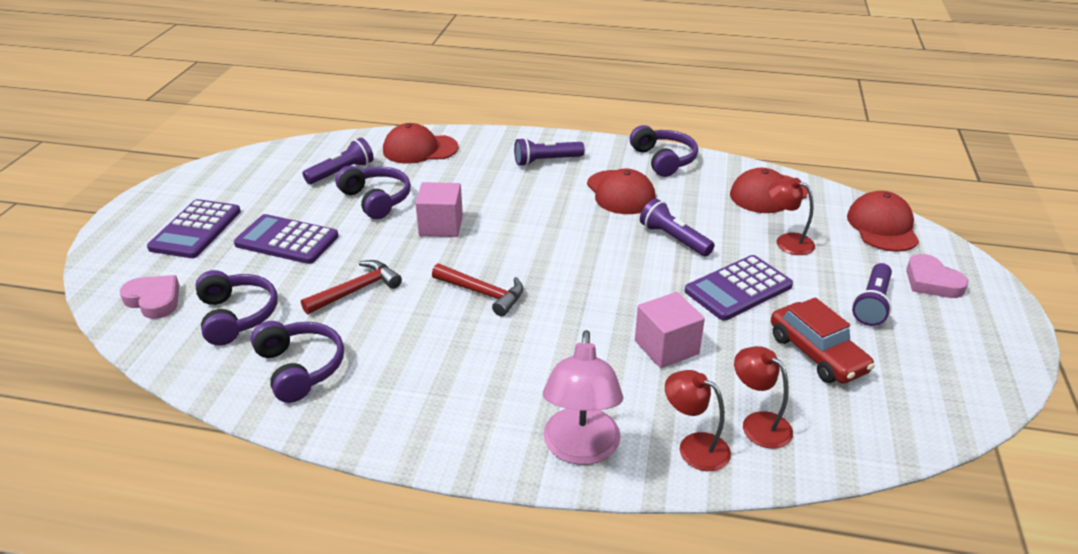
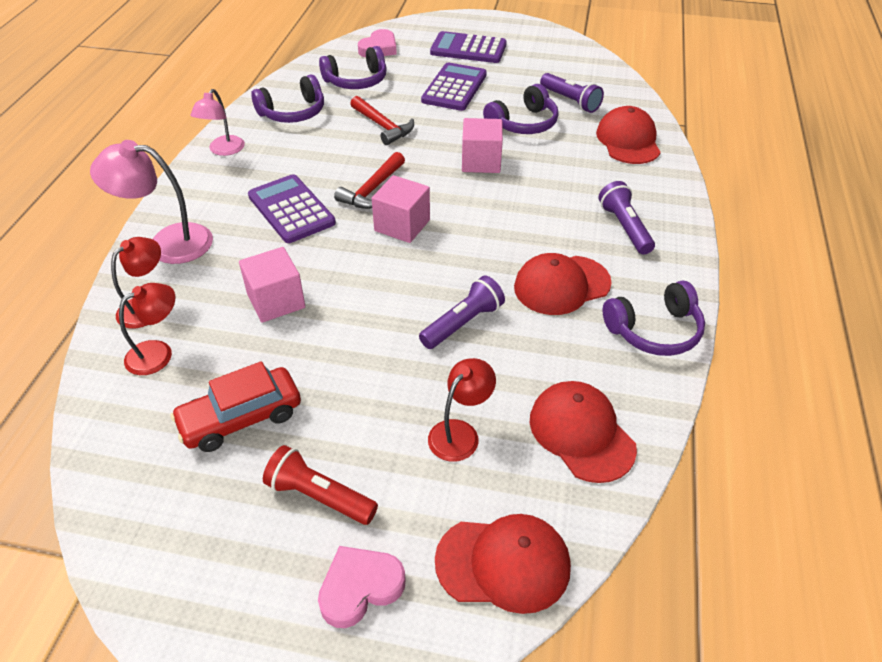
camera: 90 degrees right, 10 degrees up
(380, 426) = (223, 150): none -> pink lamp
(544, 272) = (402, 225): none -> pink cube
(738, 288) = (363, 368): purple calculator -> purple calculator (291, 209)
(872, 304) = (319, 496): purple flashlight -> red flashlight

